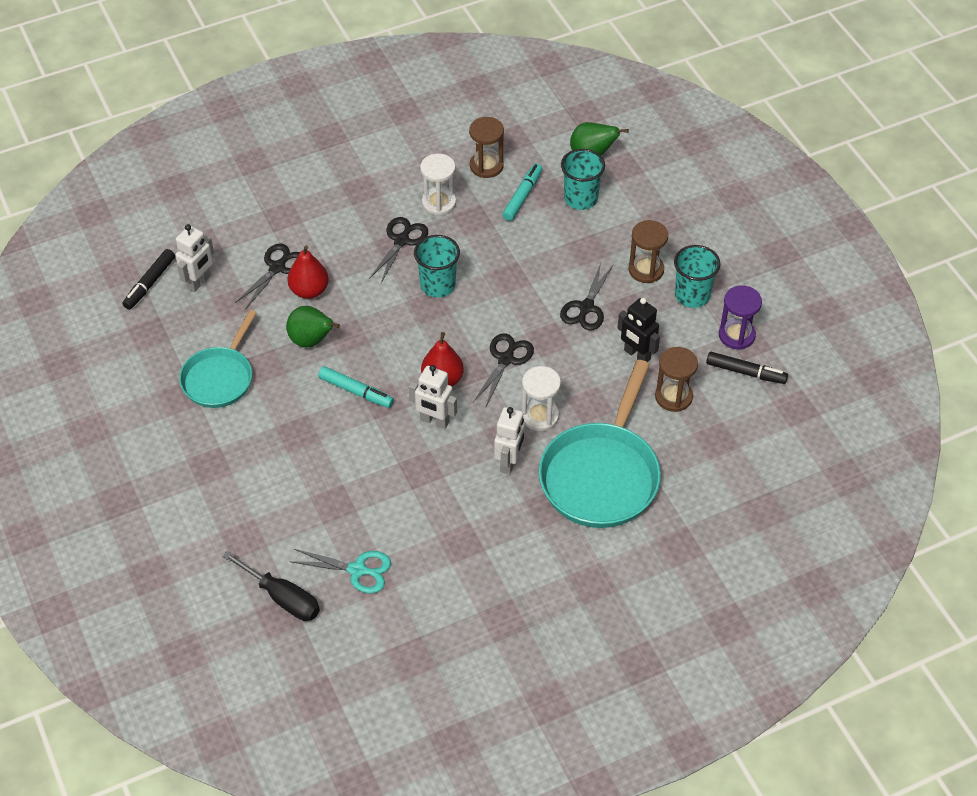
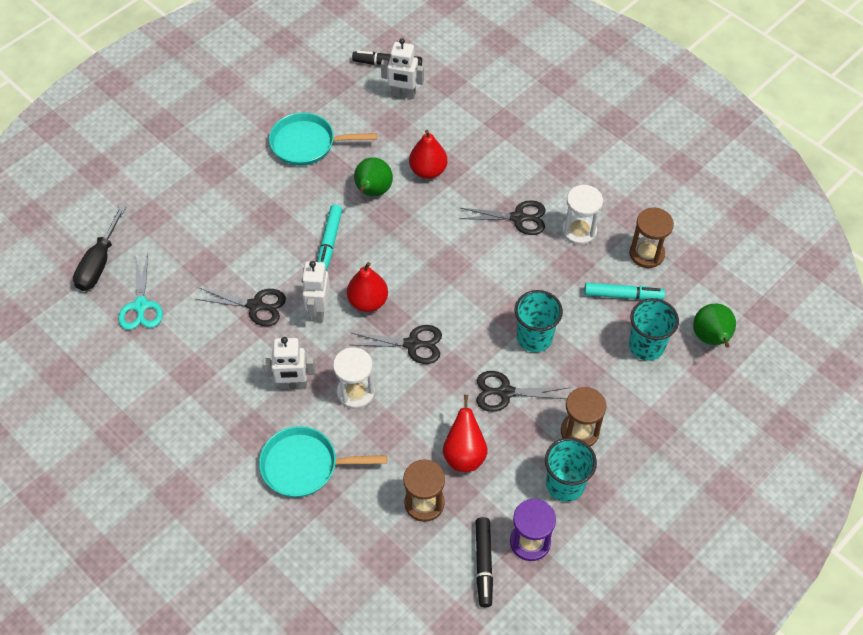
camera: 70 degrees right, 5 degrees up
(277, 267) = (443, 140): black scissors -> black scissors (256, 306)
(438, 285) = (477, 262): turquoise cup -> turquoise cup (534, 337)
(602, 475) = (305, 466): turquoise pan -> turquoise pan, size x0.62
(637, 355) = (464, 454): black robot -> red pear

